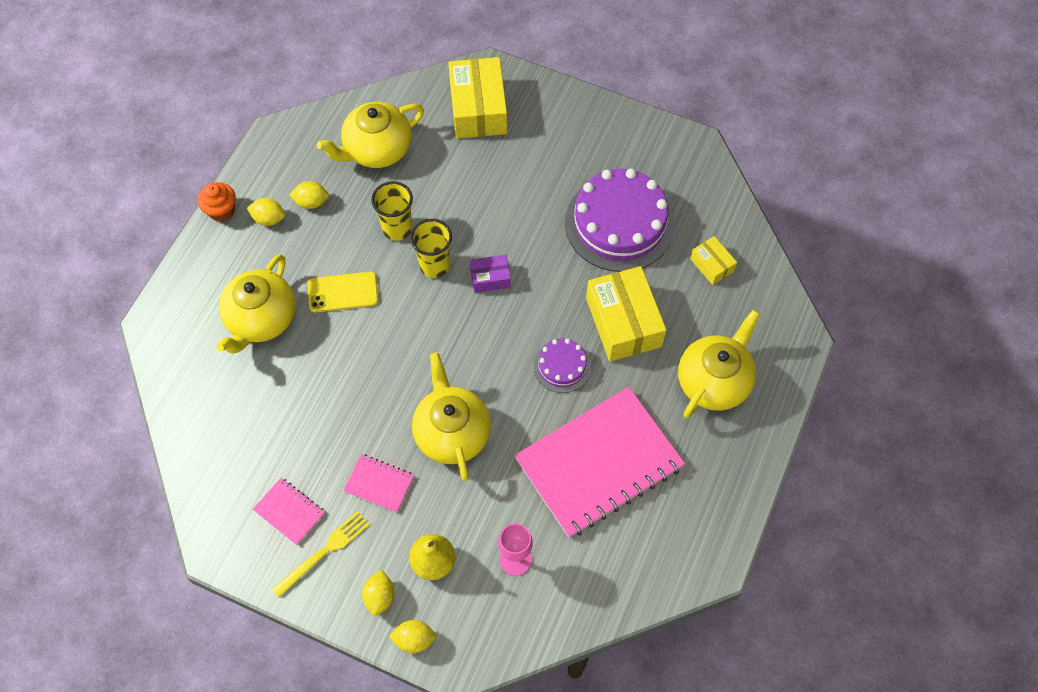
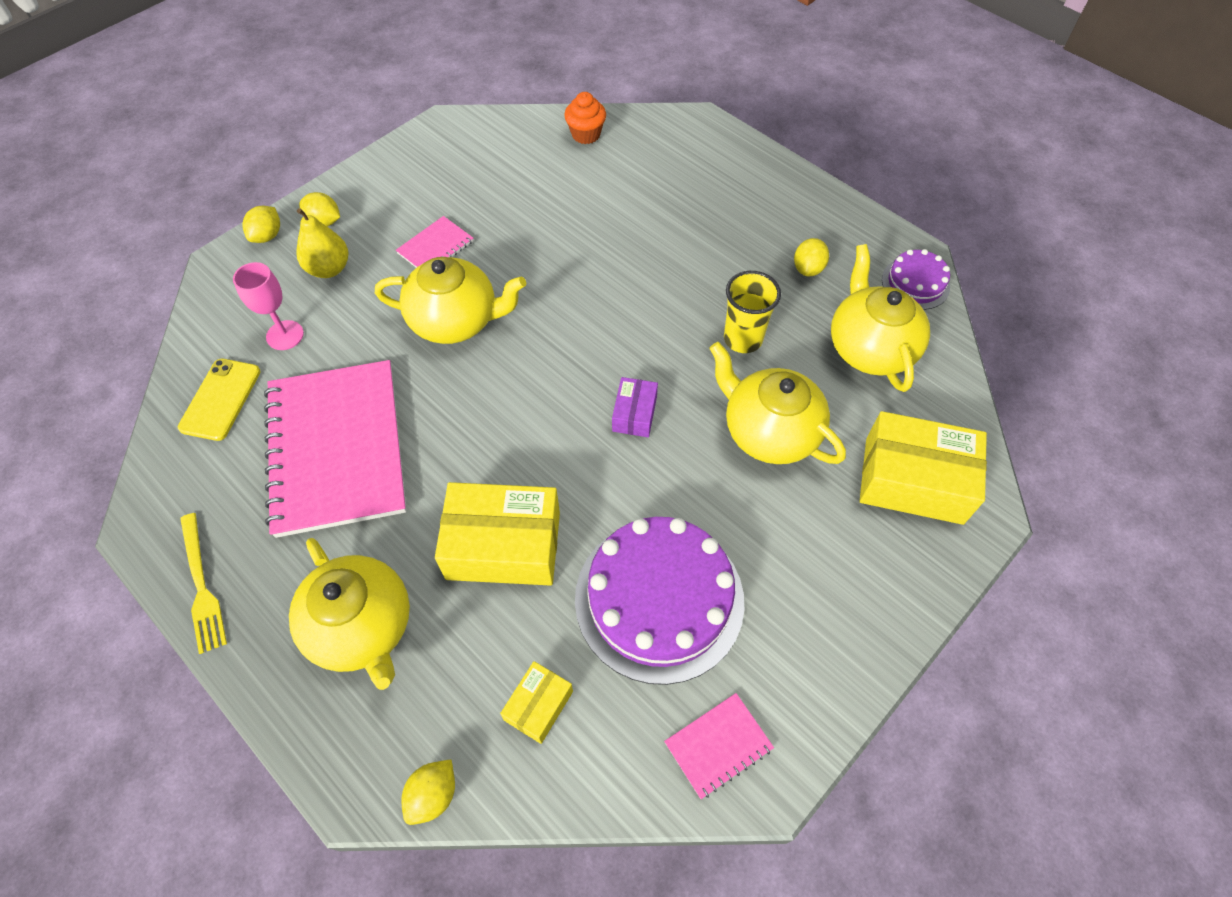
camera: 110 degrees right, 5 degrees down
(221, 210) = (821, 192): orange cupcake -> orange cupcake (586, 134)
(261, 319) = (670, 198): yellow teapot -> yellow teapot (769, 432)
(269, 219) = (797, 228): yellow lemon -> yellow lemon (433, 795)
(289, 511) = (449, 177): pink notebook -> pink notebook (718, 746)
(324, 552) = (394, 193): yellow fork -> yellow fork (201, 586)
(343, 292) = (674, 269): yellow phone -> yellow phone (220, 399)
(434, 265) = (676, 362): yellow cup -> none
(562, 366) = (478, 452): purple cake -> purple cake (915, 283)
(711, 265) = (538, 705): yellow box -> yellow box turned 45 degrees counterclockwise

